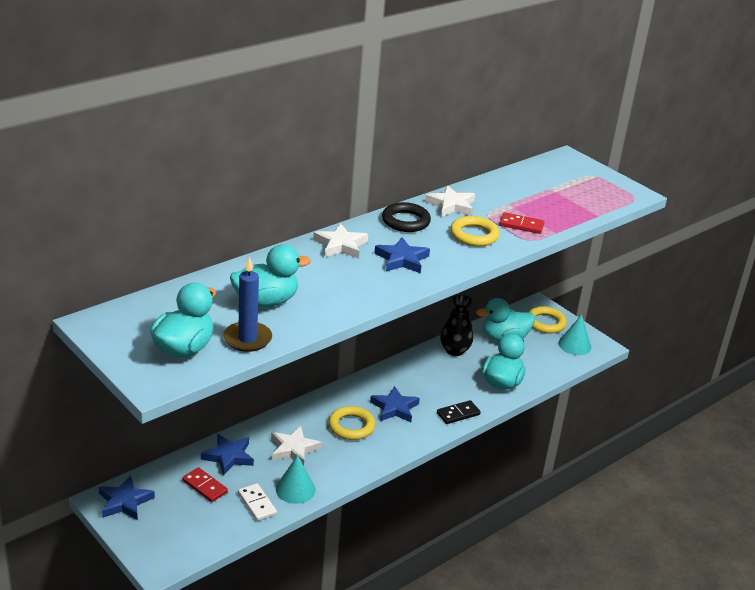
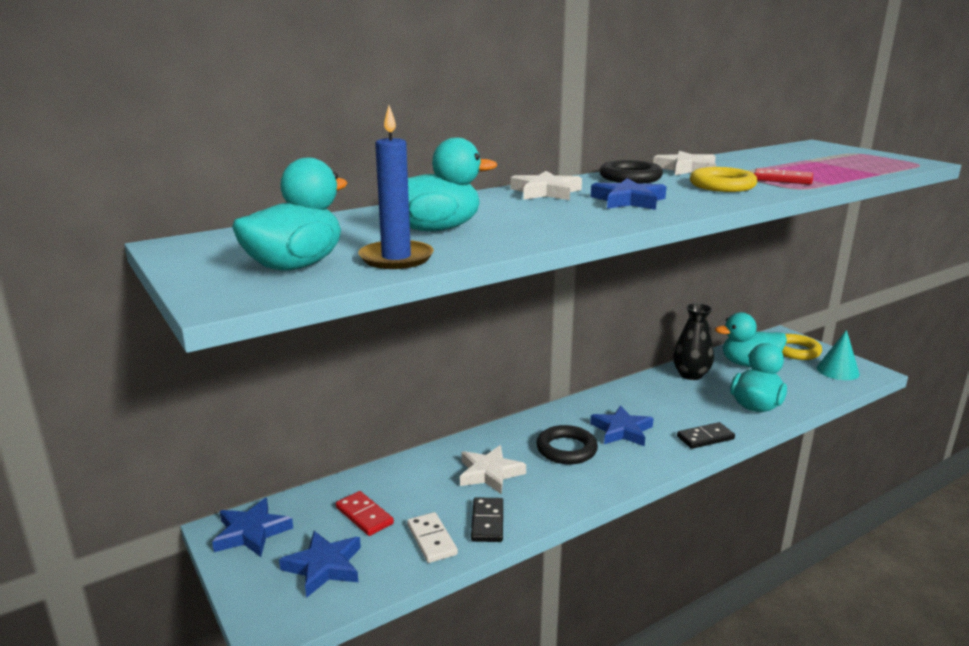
camera: 10 degrees right, 10 degrees down
(228, 456) = (403, 480): blue star -> blue star (324, 567)
(295, 489) = (487, 522): turquoise cone -> black domino
(351, 426) = (566, 449): yellow ring -> black ring

